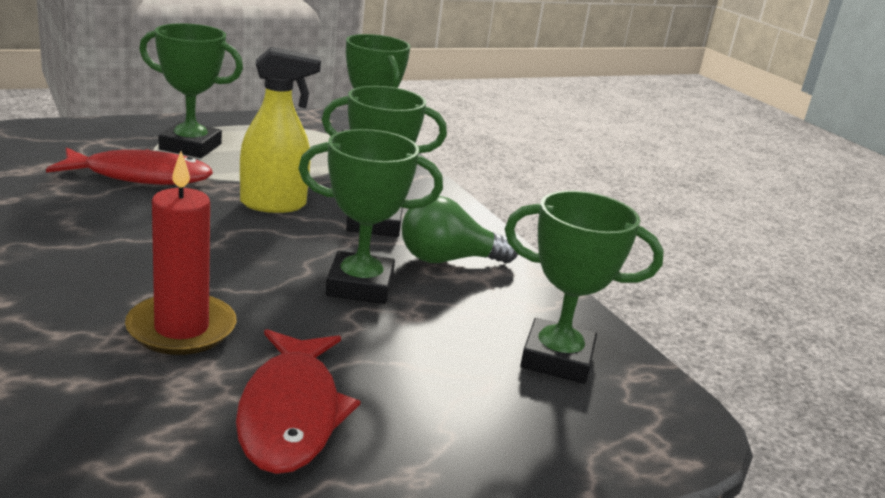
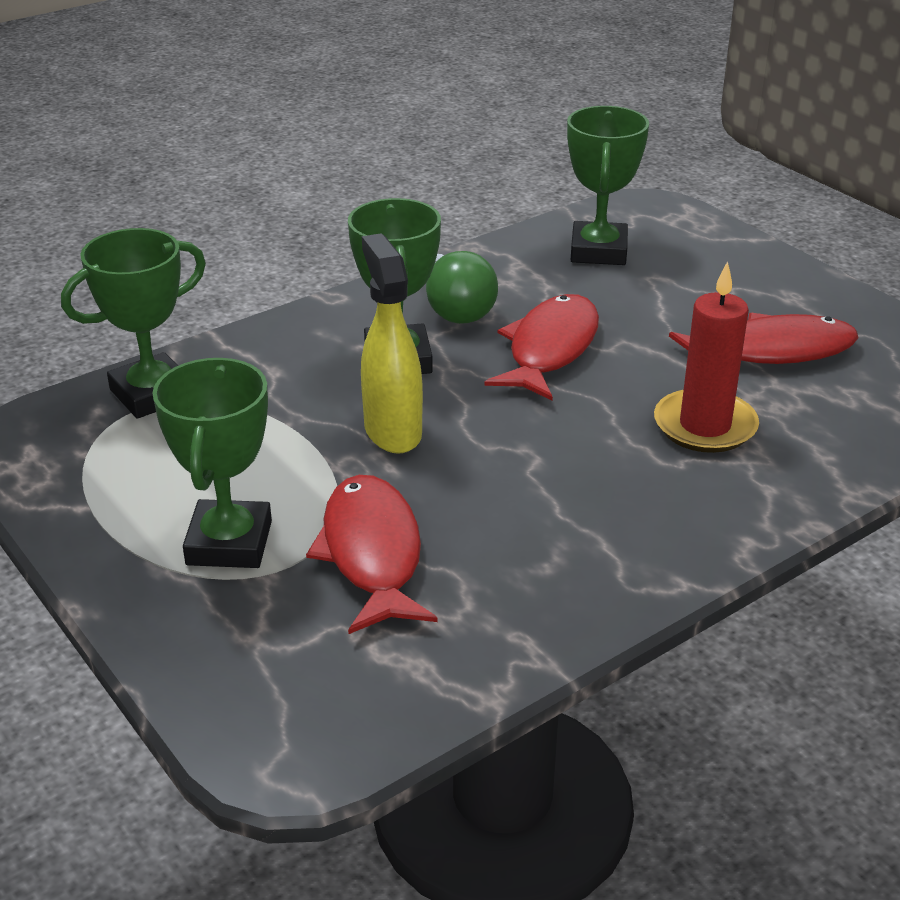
camera: 95 degrees left, 10 degrees up
(360, 286) = (549, 349): green trophy -> red fish

